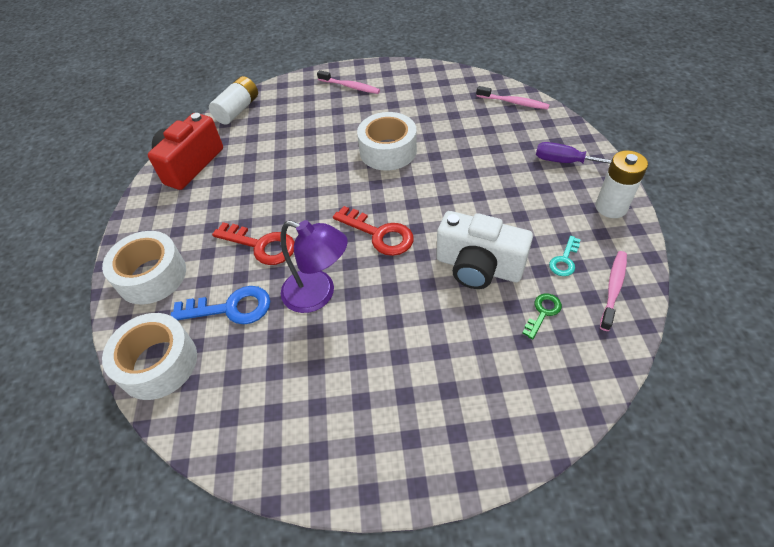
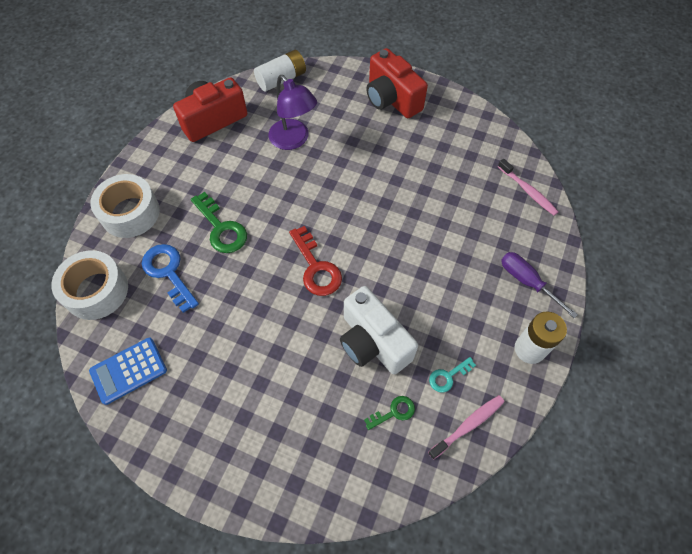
camera: 25 degrees right, 10 degrees up
(231, 308) = (168, 272): blue key -> blue key turned 150 degrees counterclockwise
(247, 420) = (128, 370): none -> blue calculator
(261, 245) = (221, 228): red key -> green key
(318, 294) = (236, 296): purple lamp -> purple lamp (294, 140)
(350, 87) = (391, 99): pink toothbrush -> red camera
(388, 151) = (378, 187): white tape -> none

